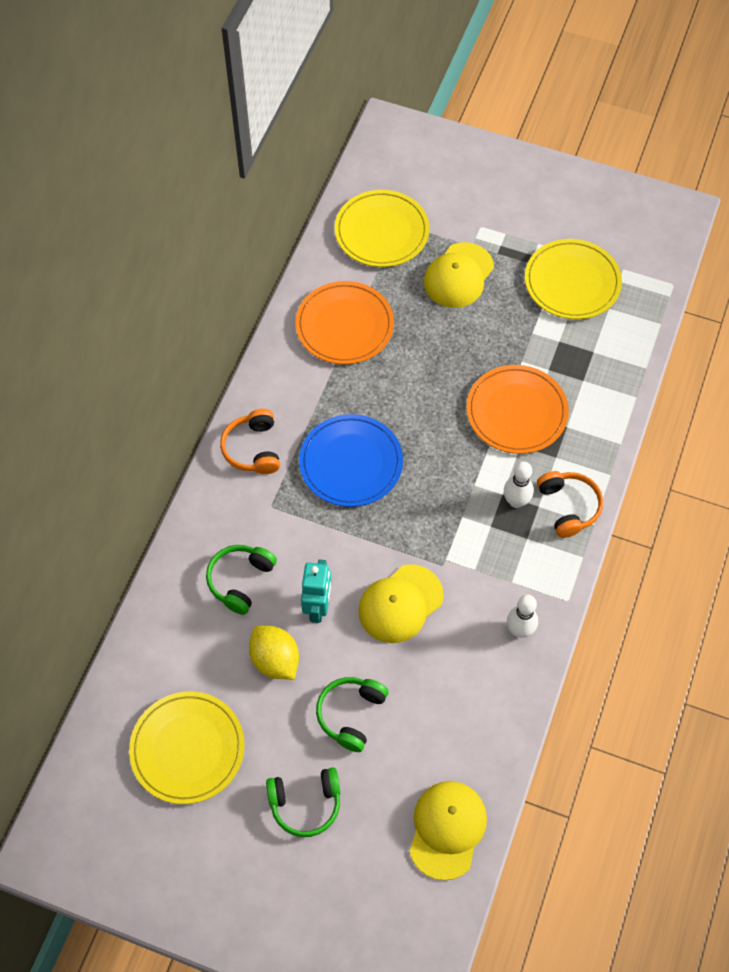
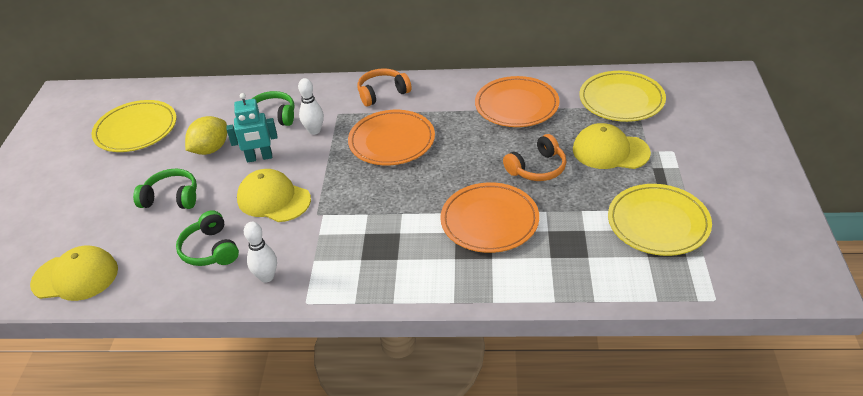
camera: 75 degrees right, 20 degrees down
(305, 804) = (96, 194): green headphones -> green headphones (210, 250)
(351, 463) = (392, 141): blue plate -> orange plate
(516, 501) = (396, 243): white bowling pin -> white bowling pin (314, 131)
(568, 507) = (405, 280): orange headphones -> orange headphones (537, 168)

